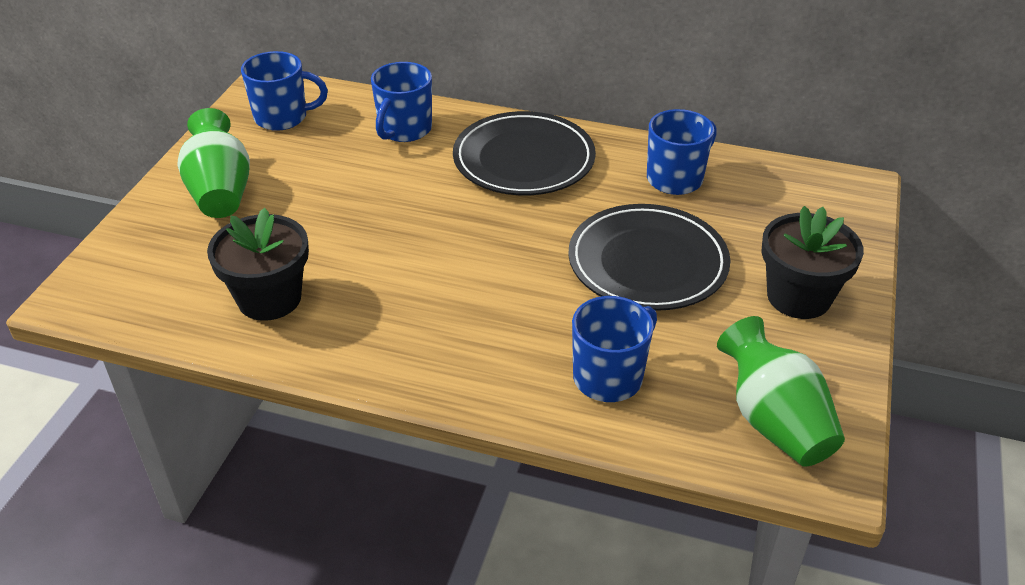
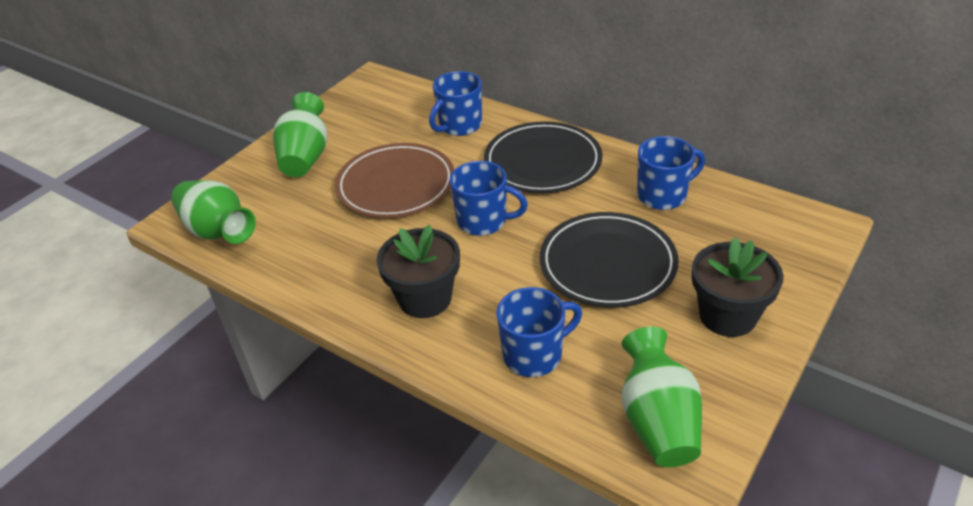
camera: 20 degrees right, 0 degrees up
(142, 300) = (218, 231): none -> green vase
(269, 298) = (304, 244): black flower pot -> black flower pot (425, 298)
(283, 117) = (374, 105): blue mug -> blue mug (483, 221)
(356, 210) = (396, 185): none -> brown plate

